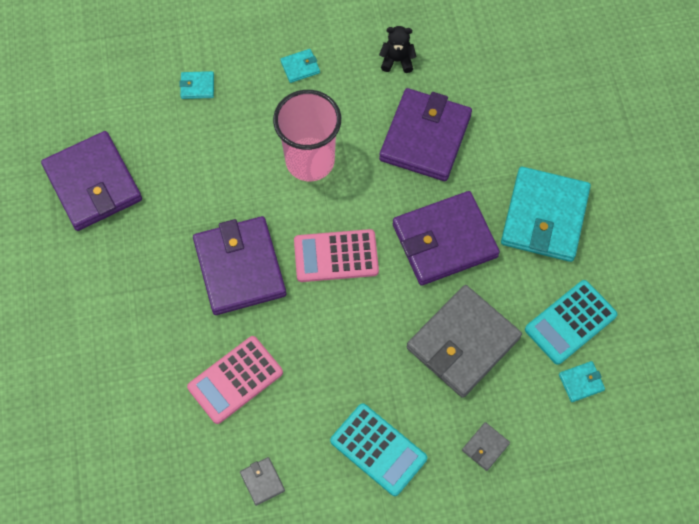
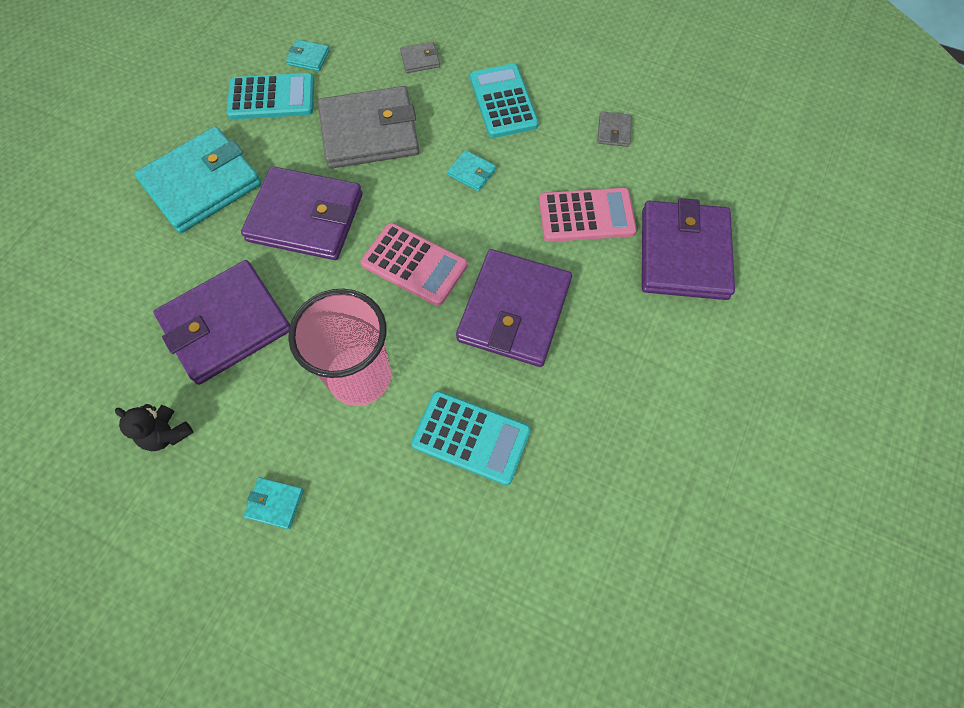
camera: 145 degrees left, 0 degrees up
(93, 184) = (617, 511): purple wallet -> purple wallet (684, 253)
(197, 86) = (412, 564): turquoise wallet -> turquoise wallet (472, 172)
(211, 170) = (471, 437): none -> turquoise calculator

